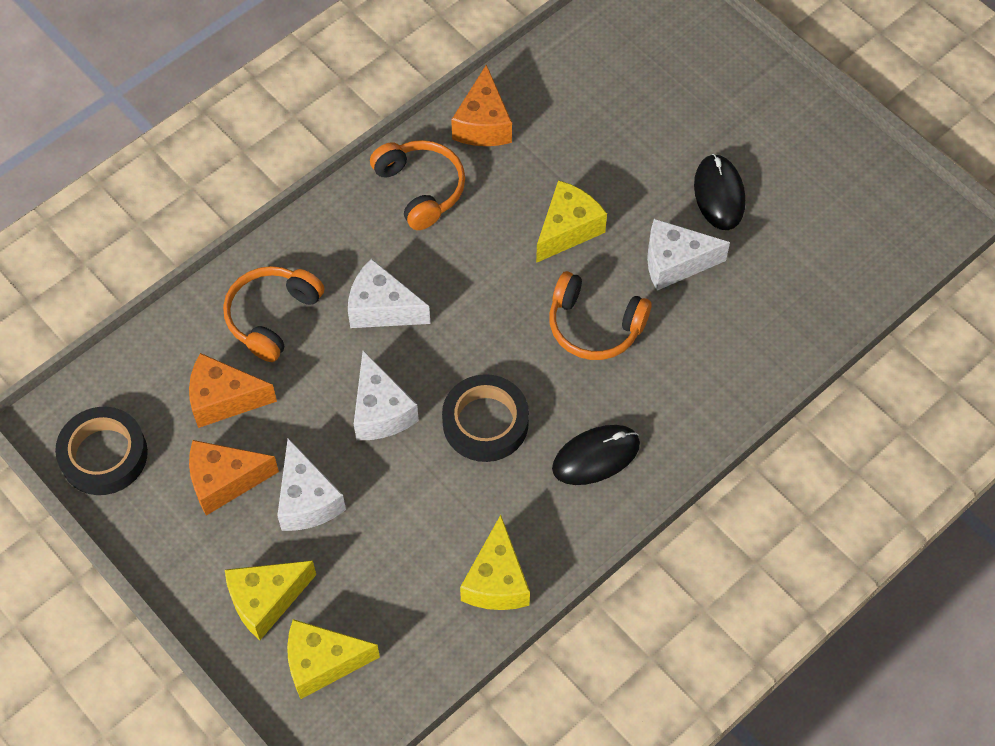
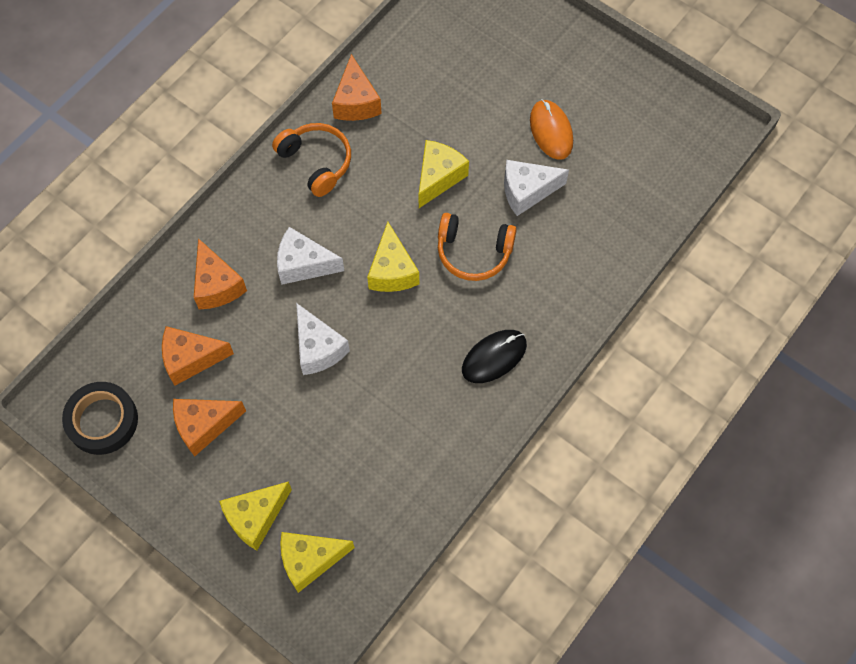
camera: 10 degrees left, 5 degrees up
(272, 316) = (217, 285): orange headphones -> orange cheese
(307, 500) = (273, 430): white cheese -> none
(485, 422) = (402, 344): black tape -> none
(496, 580) = (435, 470): yellow cheese -> yellow cheese (392, 270)
(719, 194) = (551, 131): black mouse -> orange mouse

